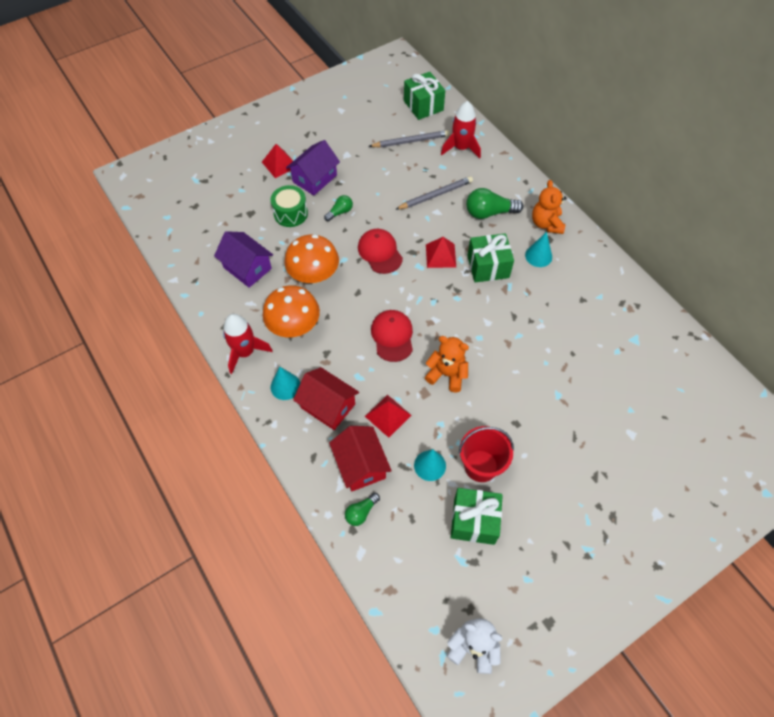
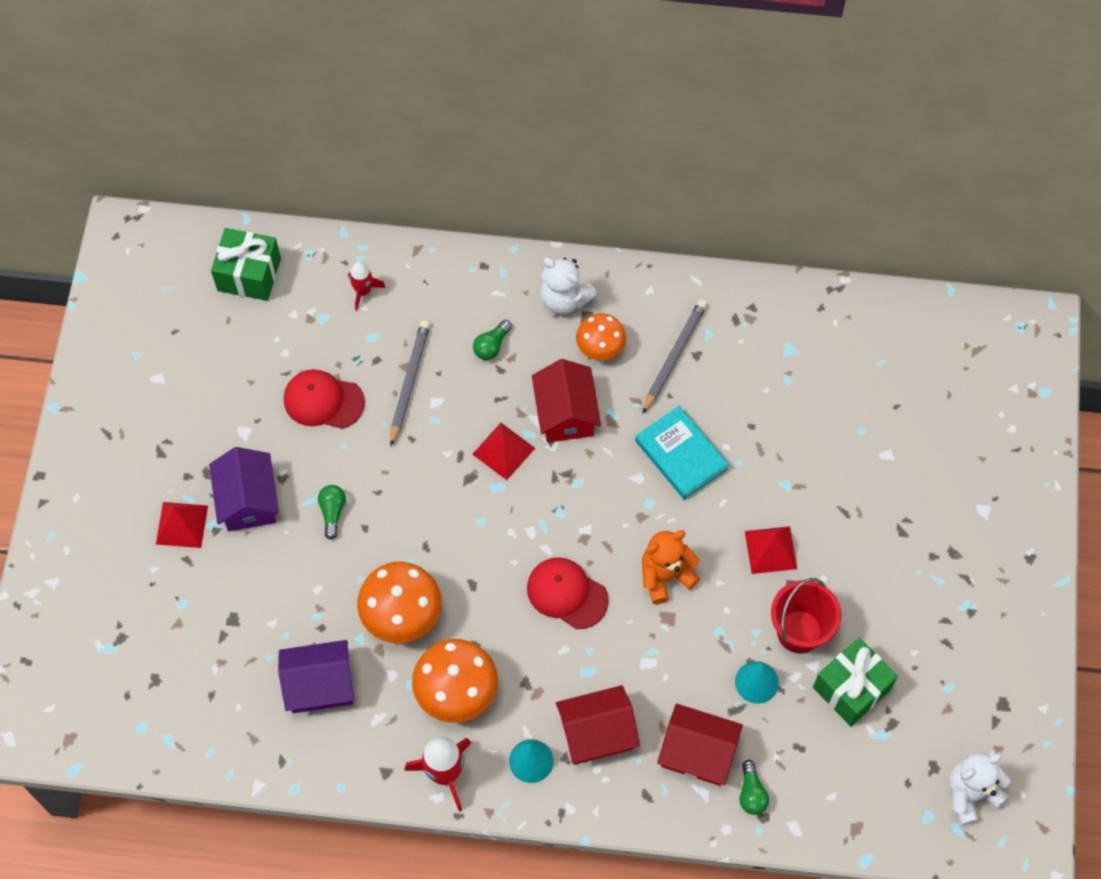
camera: 50 degrees left, 5 degrees up
(290, 213) = (279, 572): green drum -> none
(380, 252) = (437, 514): red cap -> red cap (323, 401)
(388, 415) = (662, 678): red pyramid -> red pyramid (770, 549)
(410, 141) = (295, 339): grey pencil -> grey pencil (674, 356)
(461, 148) = (363, 291): red rocket -> red rocket, size x0.60
(488, 266) = (565, 413): green gift -> red house
(489, 213) = (491, 346): green light bulb -> green light bulb, size x0.57
(520, 332) = (681, 455): none -> turquoise book
(538, 256) = (600, 347): turquoise cone -> orange mushroom
(546, 224) = (564, 299): orange teddy bear -> white teddy bear

